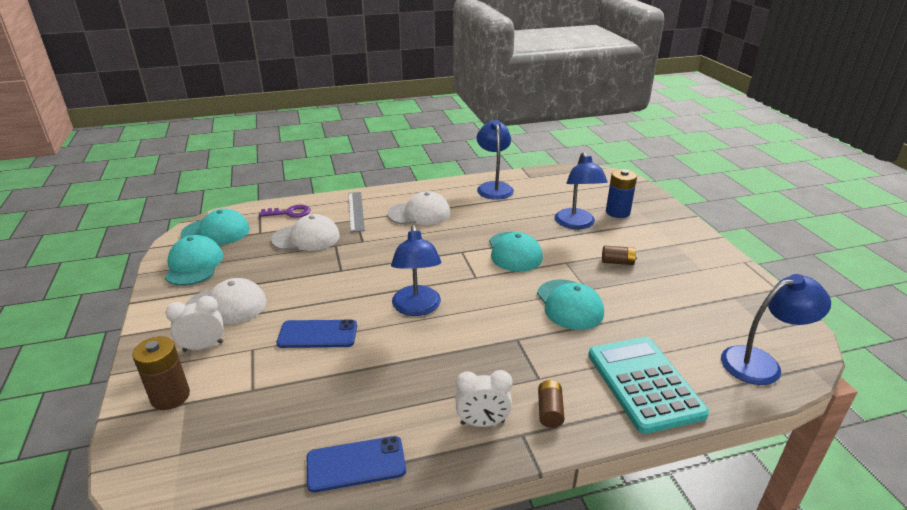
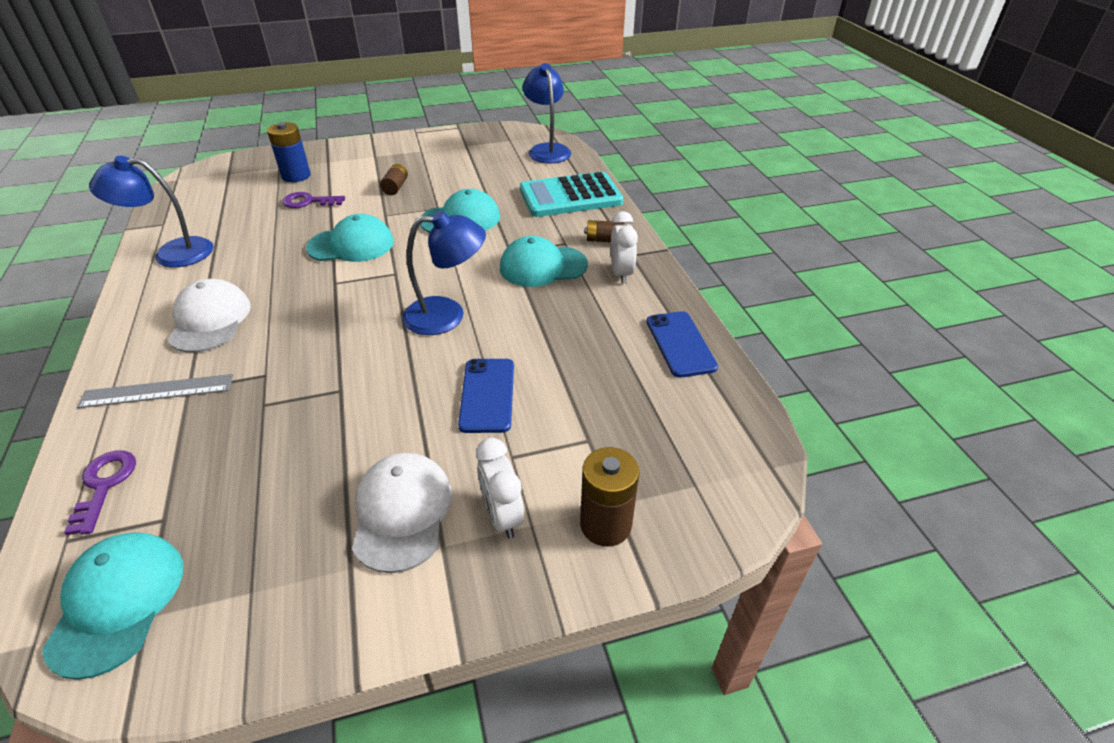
camera: 90 degrees left, 10 degrees up
(194, 264) = (246, 605): turquoise cap -> turquoise cap (543, 266)
(306, 238) = (220, 444): white cap -> none
(576, 224) = (308, 202): blue lamp -> purple key

